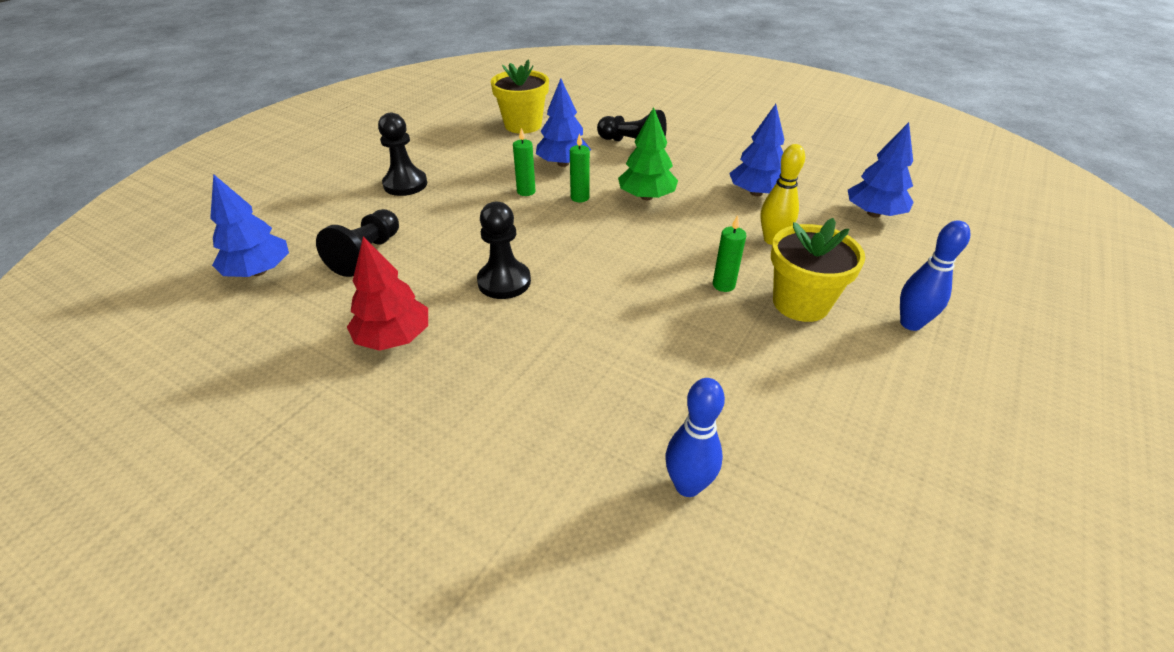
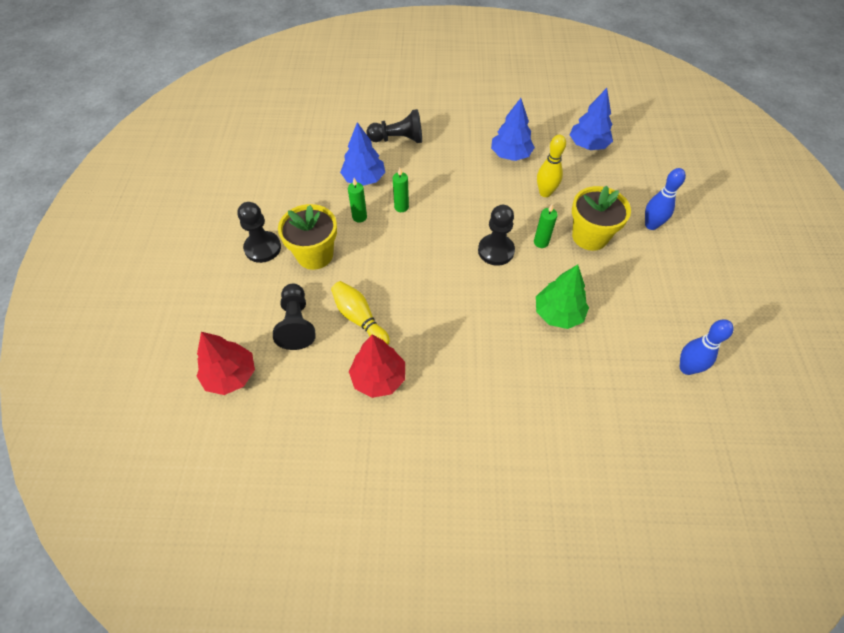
camera: 30 degrees left, 15 degrees up
(259, 271) = (230, 375): blue tree -> red tree
(433, 275) = (360, 319): none -> yellow bowling pin
(504, 282) = (410, 302): black pawn -> black pawn (496, 251)
(523, 125) = (300, 149): yellow flower pot -> yellow flower pot (315, 255)
(646, 197) = (445, 187): green tree -> green tree (558, 314)
(687, 485) = (609, 384): blue bowling pin -> blue bowling pin (686, 368)

